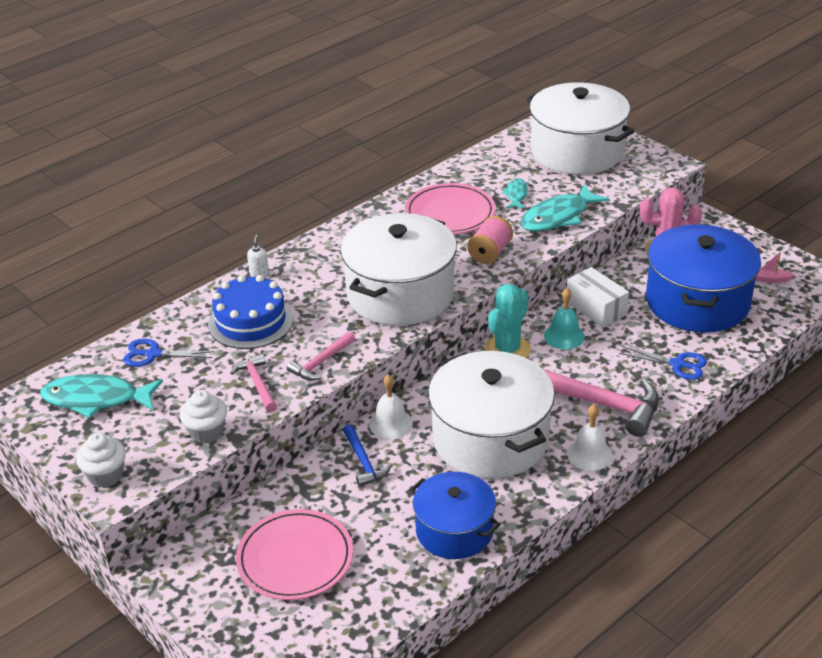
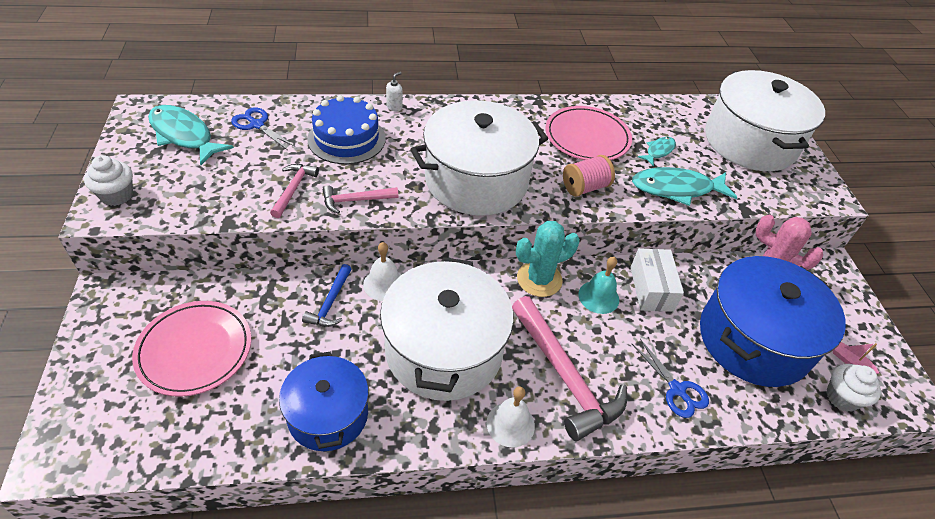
camera: 30 degrees right, 10 degrees up
(207, 432) = (215, 205): white cupcake -> white cupcake (842, 397)

